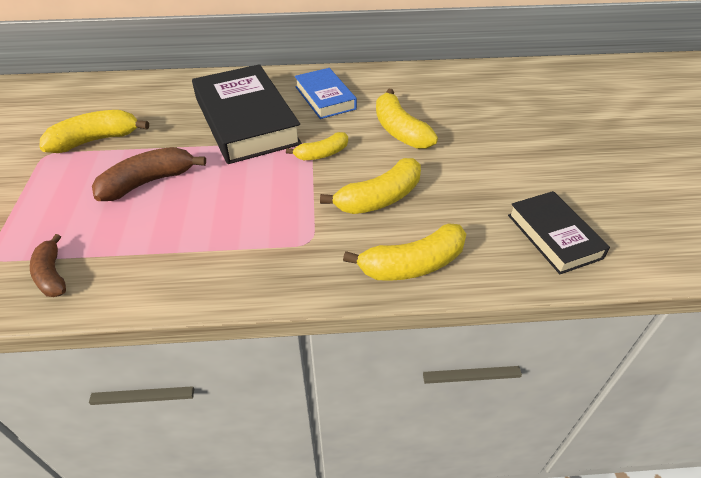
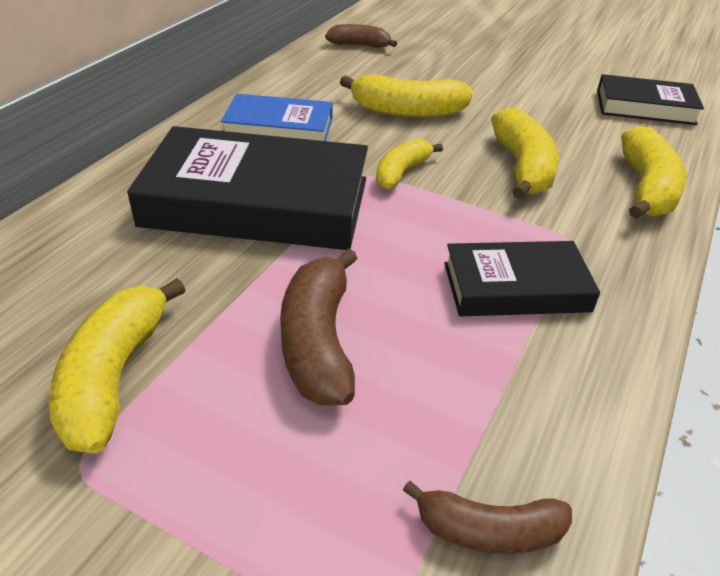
camera: 60 degrees left, 5 degrees down
(239, 233) = (516, 287): none -> black book
(322, 154) = (401, 172): yellow banana -> yellow banana turned 150 degrees counterclockwise
(469, 82) = (359, 45): none -> brown banana

